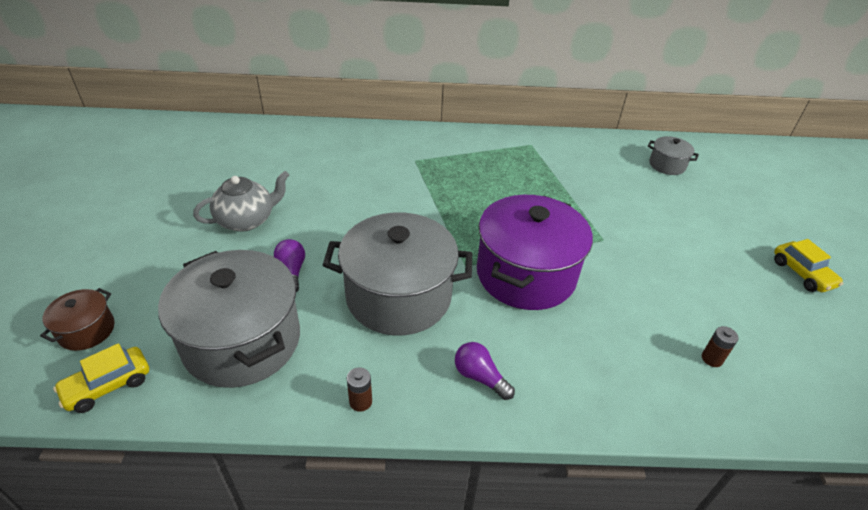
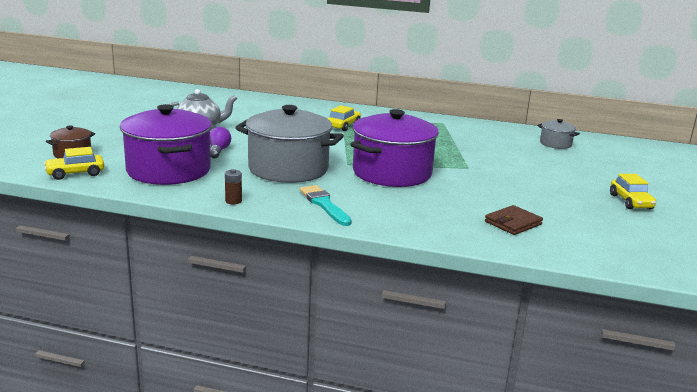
camera: 15 degrees right, 20 degrees down
(242, 341) = (168, 170): grey pot -> purple pot
(422, 175) = (343, 126): none -> yellow car
(480, 377) = (324, 204): purple light bulb -> turquoise brush
(712, 359) = (513, 223): brown battery -> brown wallet

